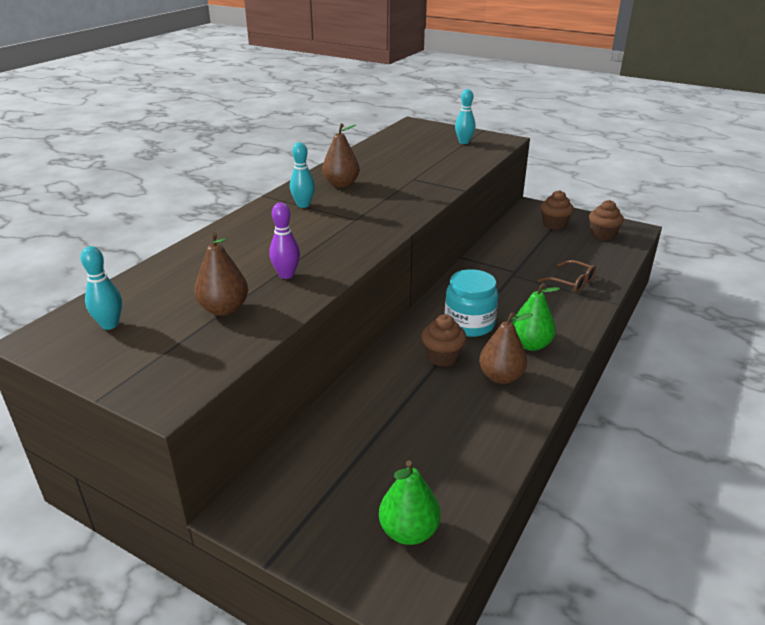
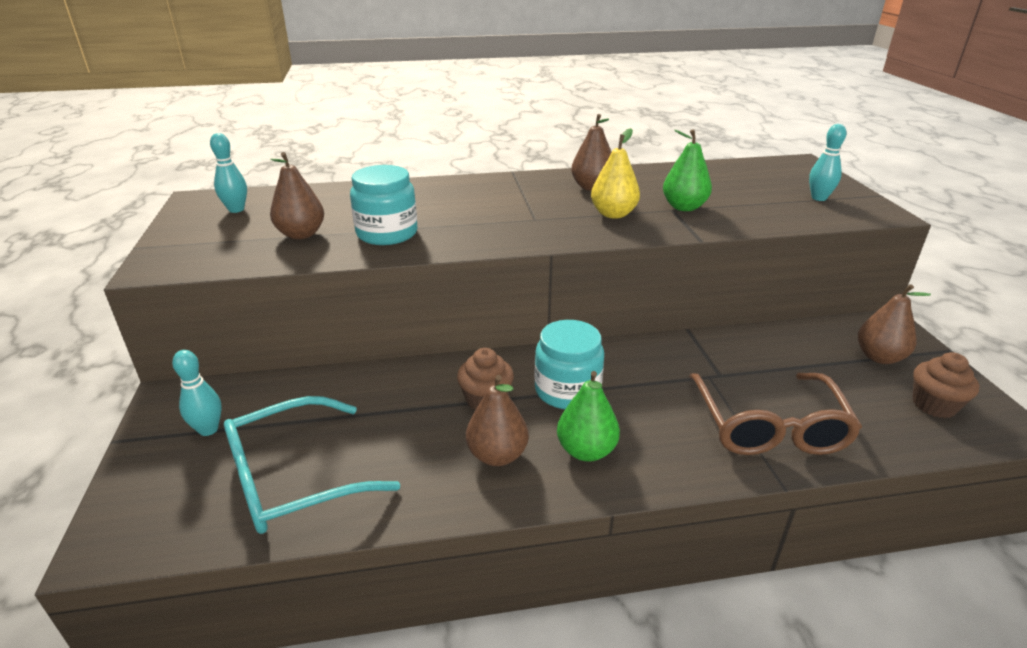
camera: 50 degrees right, 0 degrees up
(286, 275) = (387, 233): purple bowling pin -> turquoise jar
(303, 205) = (522, 190): turquoise bowling pin -> turquoise bowling pin (208, 429)
(391, 195) = (613, 214): none -> yellow pear
(408, 531) = (198, 502): green pear -> green pear (684, 207)
(432, 473) = (292, 479): none -> turquoise glasses
(554, 224) = (879, 357): brown cupcake -> brown pear
(572, 282) = (769, 427): brown glasses -> brown glasses, size x1.89

